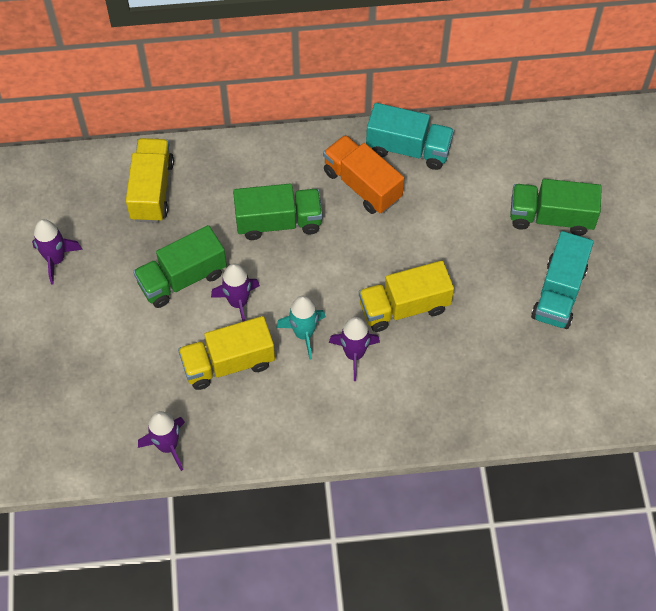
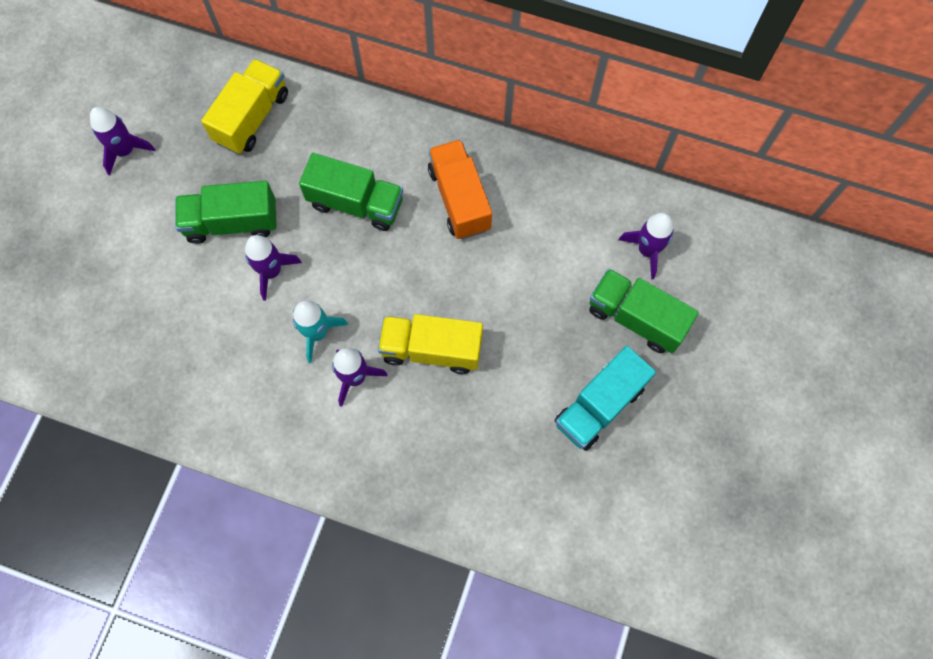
camera: 25 degrees right, 10 degrees up
(167, 446) = (126, 390): purple rocket -> purple rocket (647, 250)
(228, 363) = (228, 331): yellow truck -> none
(408, 149) = (527, 180): turquoise truck -> none

